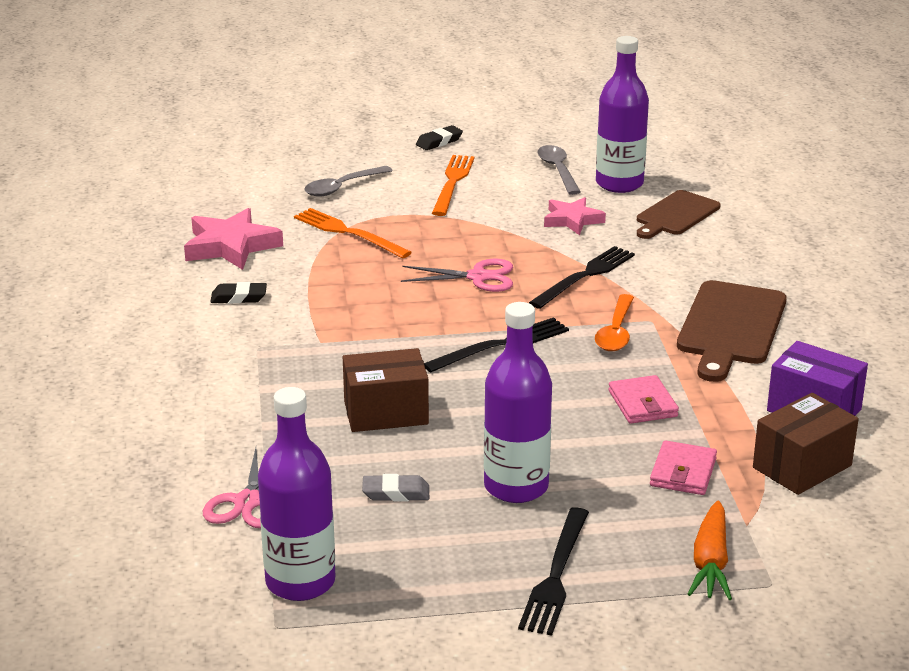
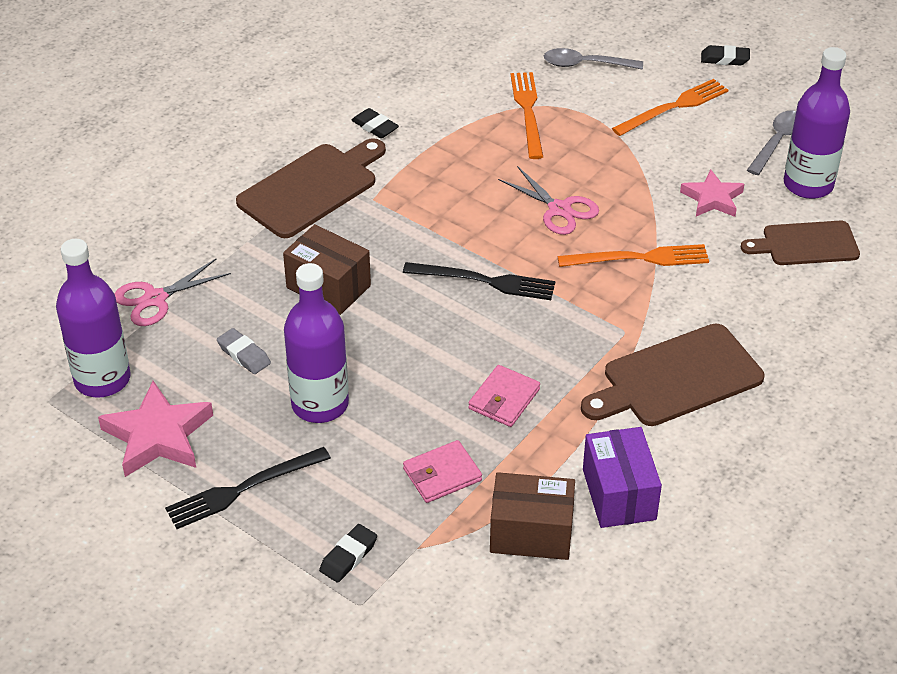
camera: 45 degrees right, 15 degrees up
(231, 246) = (432, 77): pink star -> pink star (158, 436)
(256, 360) = (312, 188): none -> brown cutting board
(585, 276) = (639, 258): black fork -> orange fork
(616, 332) = (583, 324): orange spoon -> none
(710, 562) = (348, 556): orange carrot -> black eraser

